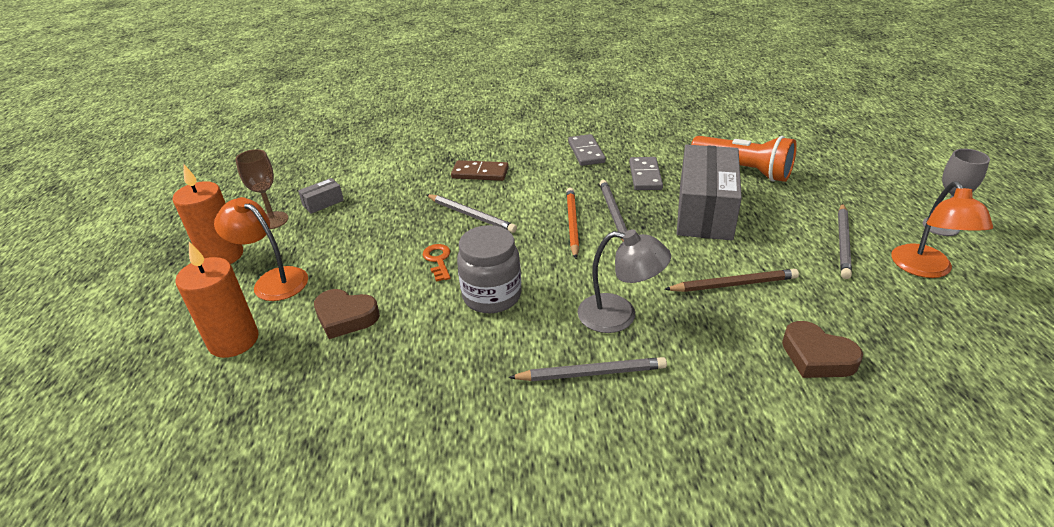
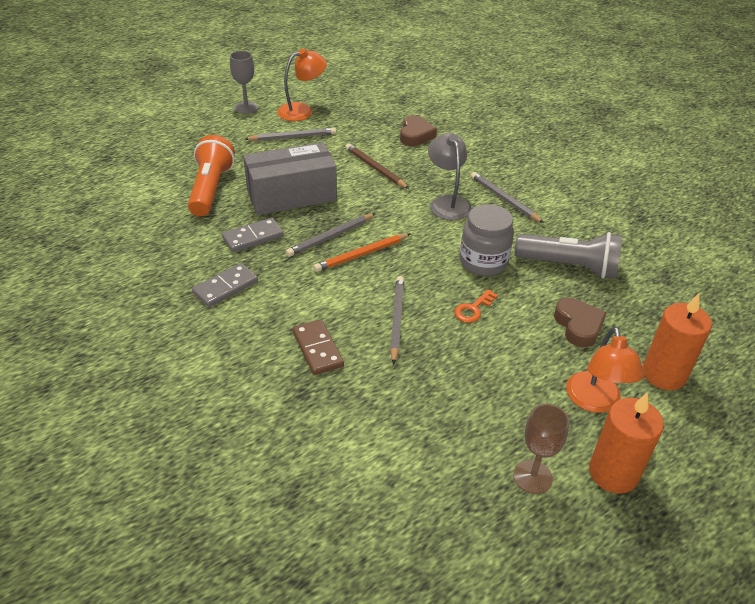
camera: 125 degrees left, 5 degrees up
(323, 203) = (468, 453): grey box -> none
(421, 361) = (569, 266): none -> grey flashlight

